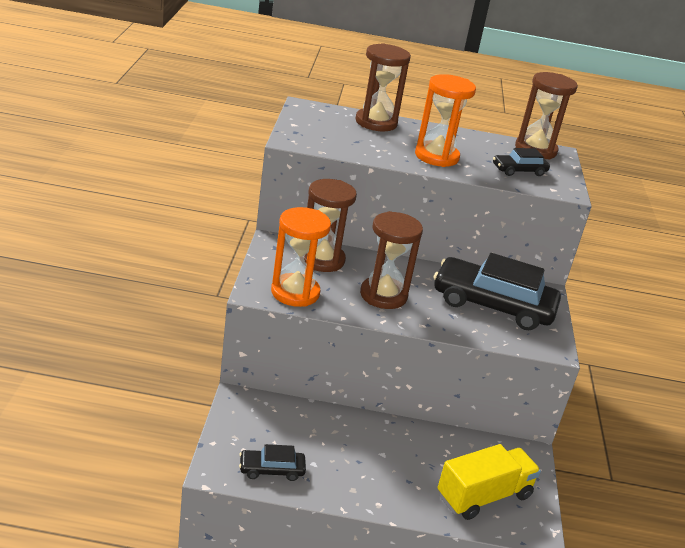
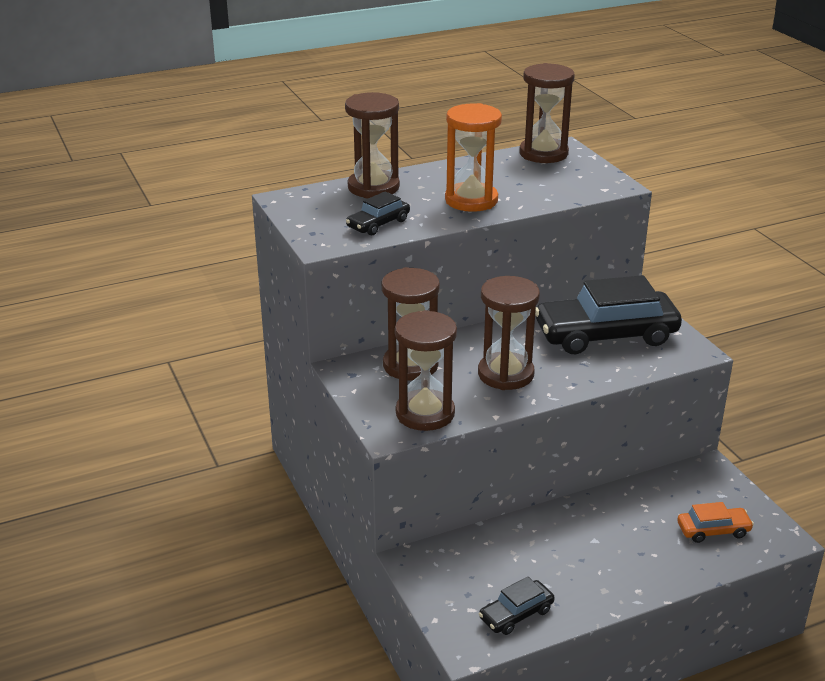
camera: 25 degrees left, 0 degrees up
(295, 293) = (425, 413): orange hourglass -> brown hourglass
(484, 496) = (713, 530): yellow truck -> orange car
(519, 170) = (556, 182): black car -> black car (378, 224)

